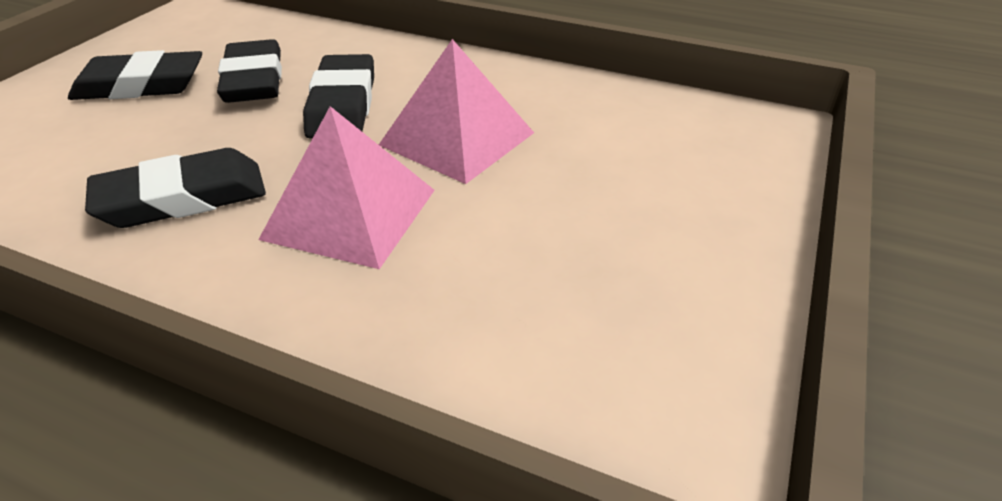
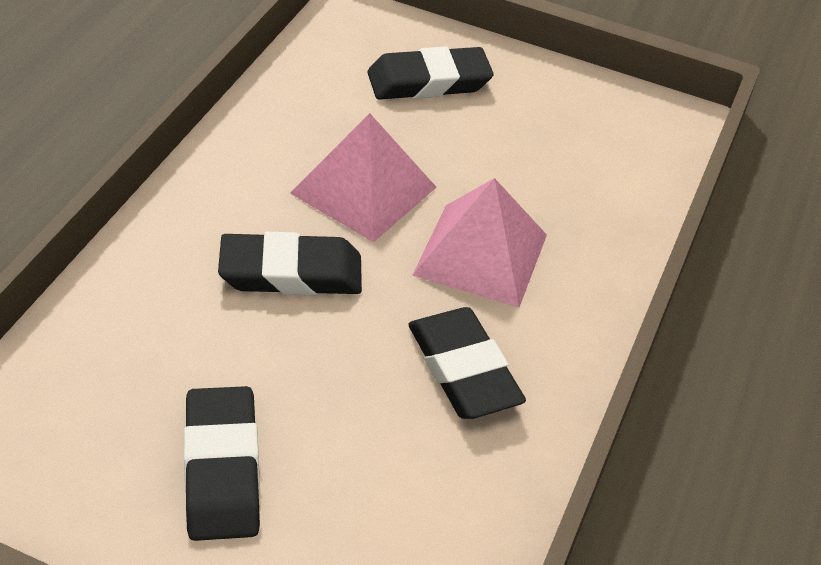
camera: 95 degrees left, 5 degrees up
(253, 80) = (222, 357): black eraser -> black eraser (429, 82)

